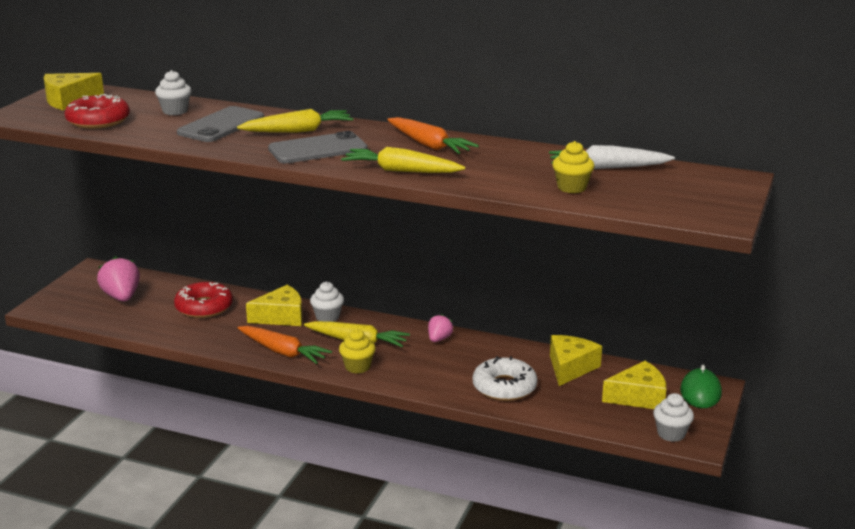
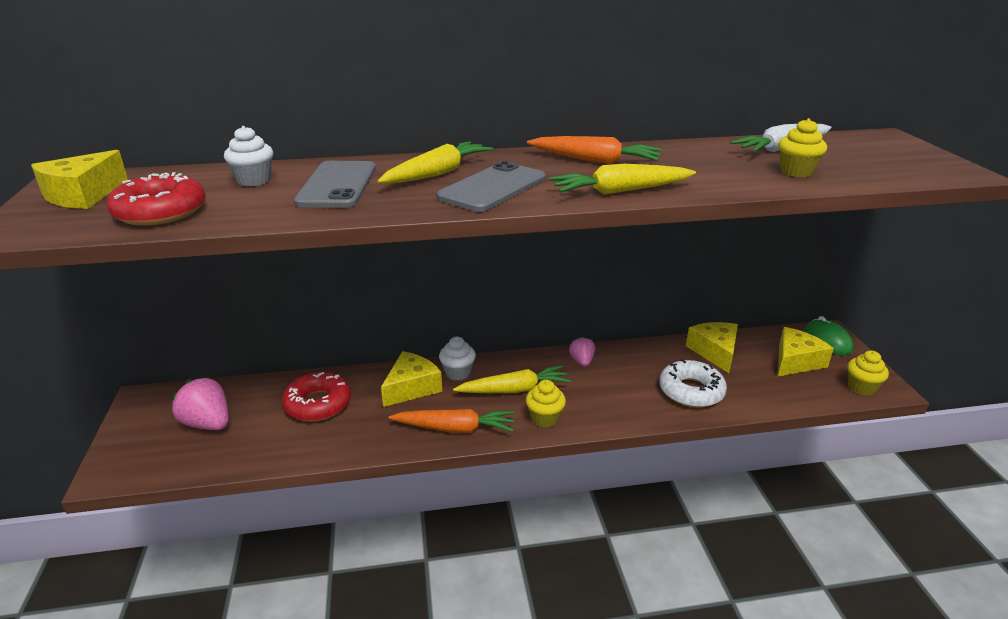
camera: 30 degrees left, 5 degrees up
(671, 434) = (861, 387): white cupcake -> yellow cupcake

